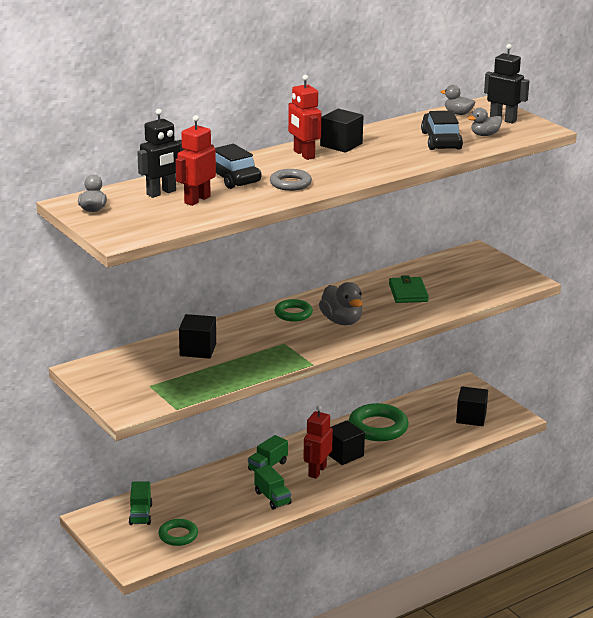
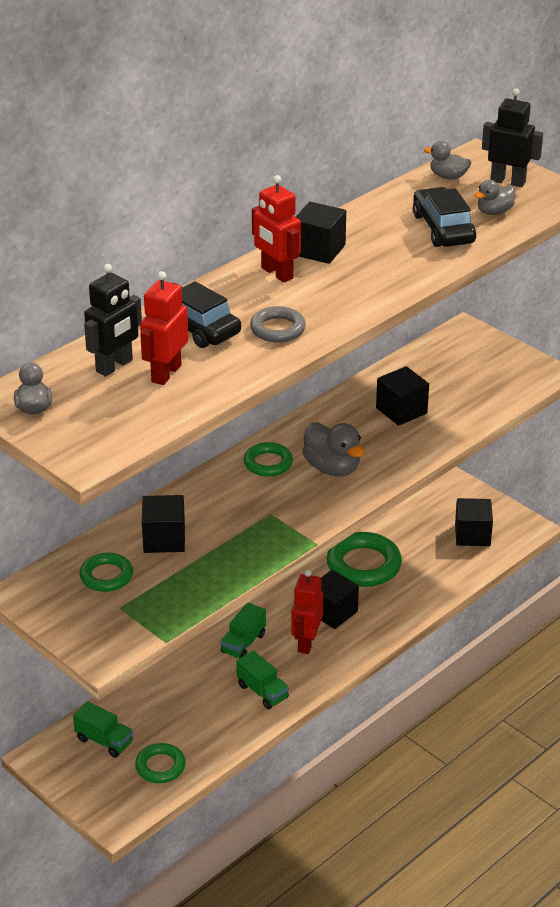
camera: 10 degrees left, 10 degrees up
(140, 514) = (104, 741): green truck -> green truck turned 45 degrees counterclockwise
(146, 366) = (106, 576): none -> green ring
(408, 293) = (401, 410): green wallet -> black cube

